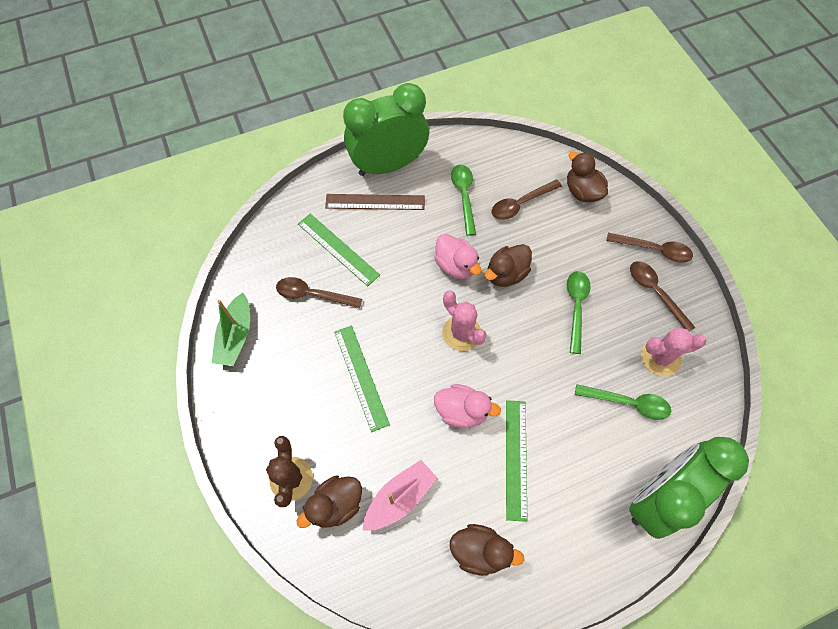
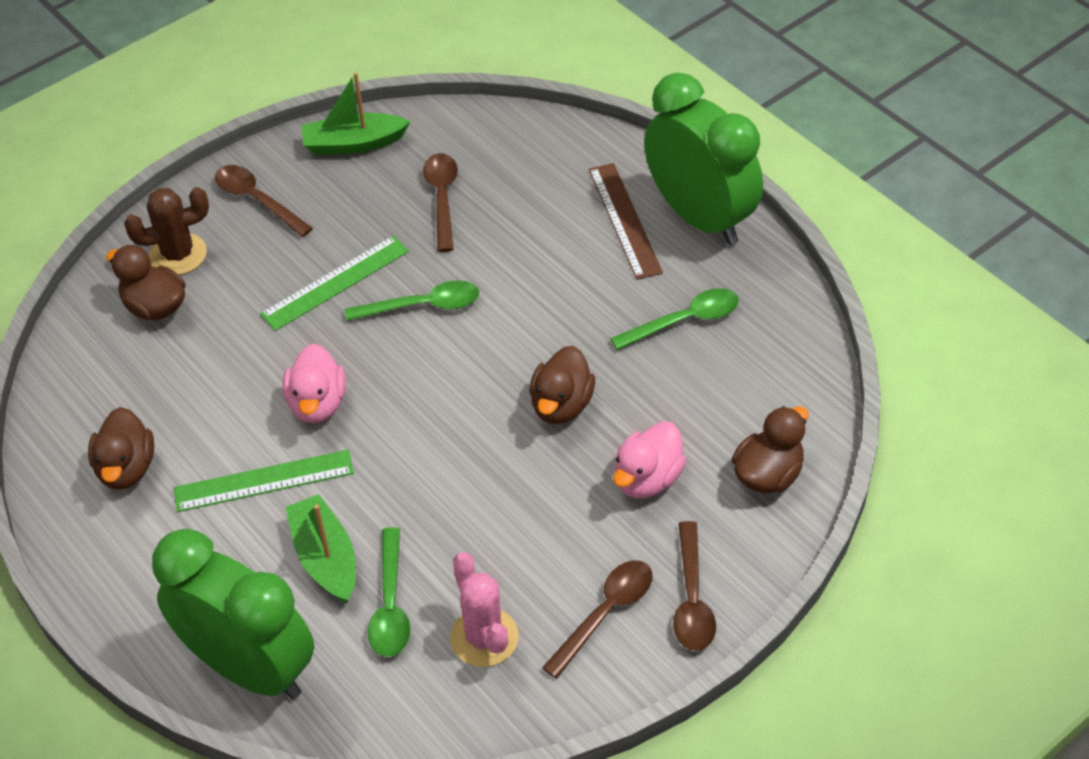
camera: 75 degrees right, 15 degrees down
(338, 249) = (526, 203): green ruler -> none
(400, 498) = (178, 367): pink boat -> none
(456, 265) = (552, 341): pink duck -> pink duck (647, 479)
(461, 333) = (439, 374): pink cactus -> none
(506, 274) = (561, 405): brown duck -> brown duck turned 105 degrees counterclockwise
(520, 204) = (702, 395): brown spoon -> brown spoon (257, 200)
(576, 306) = (537, 507): green spoon -> green spoon (423, 306)
(586, 433) = (325, 558): none -> green boat

